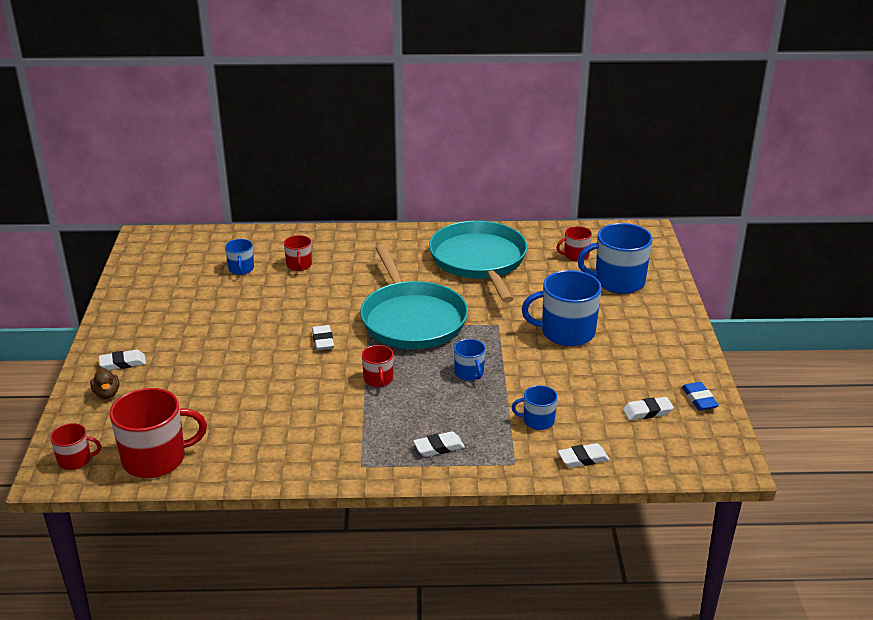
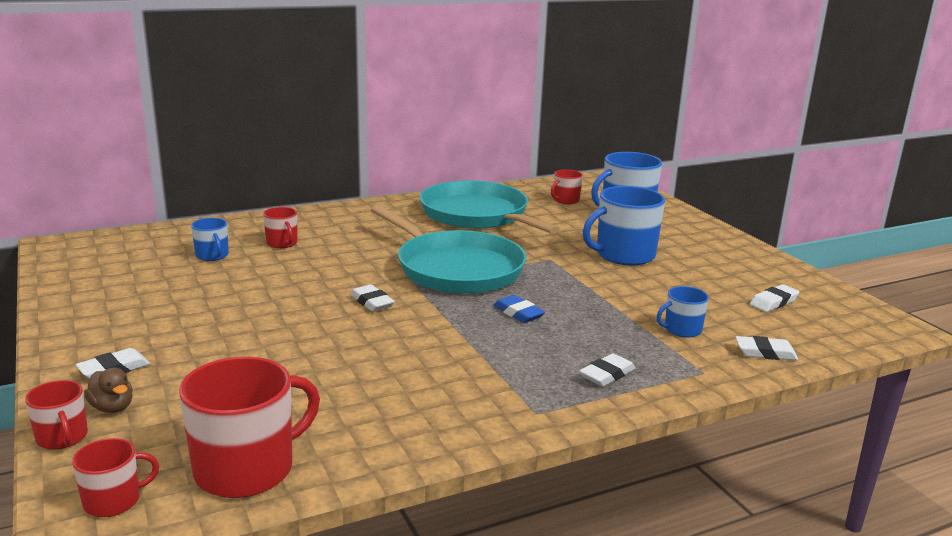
camera: 25 degrees left, 10 degrees down
(378, 379) = (472, 326): red mug -> red mug (62, 437)
(469, 373) = (566, 302): blue mug -> none
(583, 459) = (765, 353): white eraser -> white eraser turned 45 degrees clockwise
(699, 399) = (805, 284): blue eraser -> blue eraser (518, 313)

